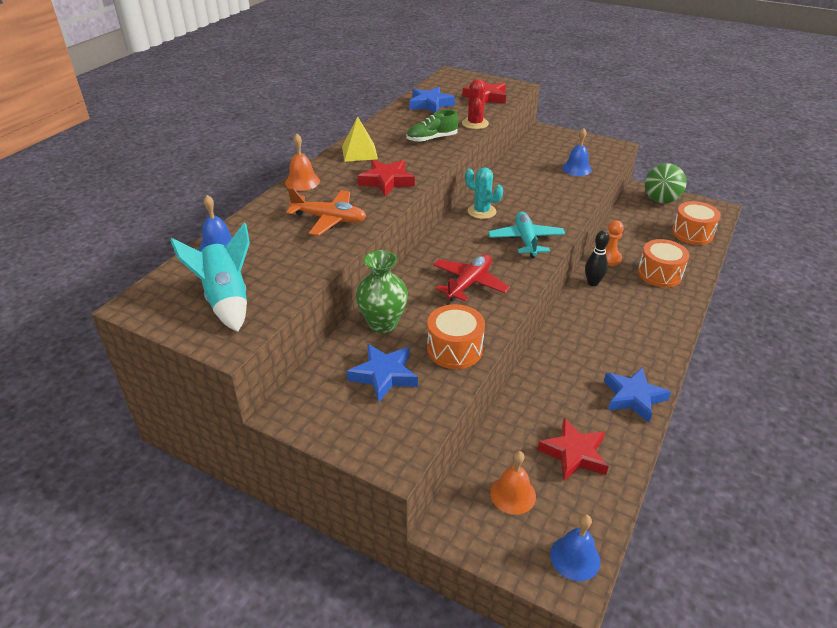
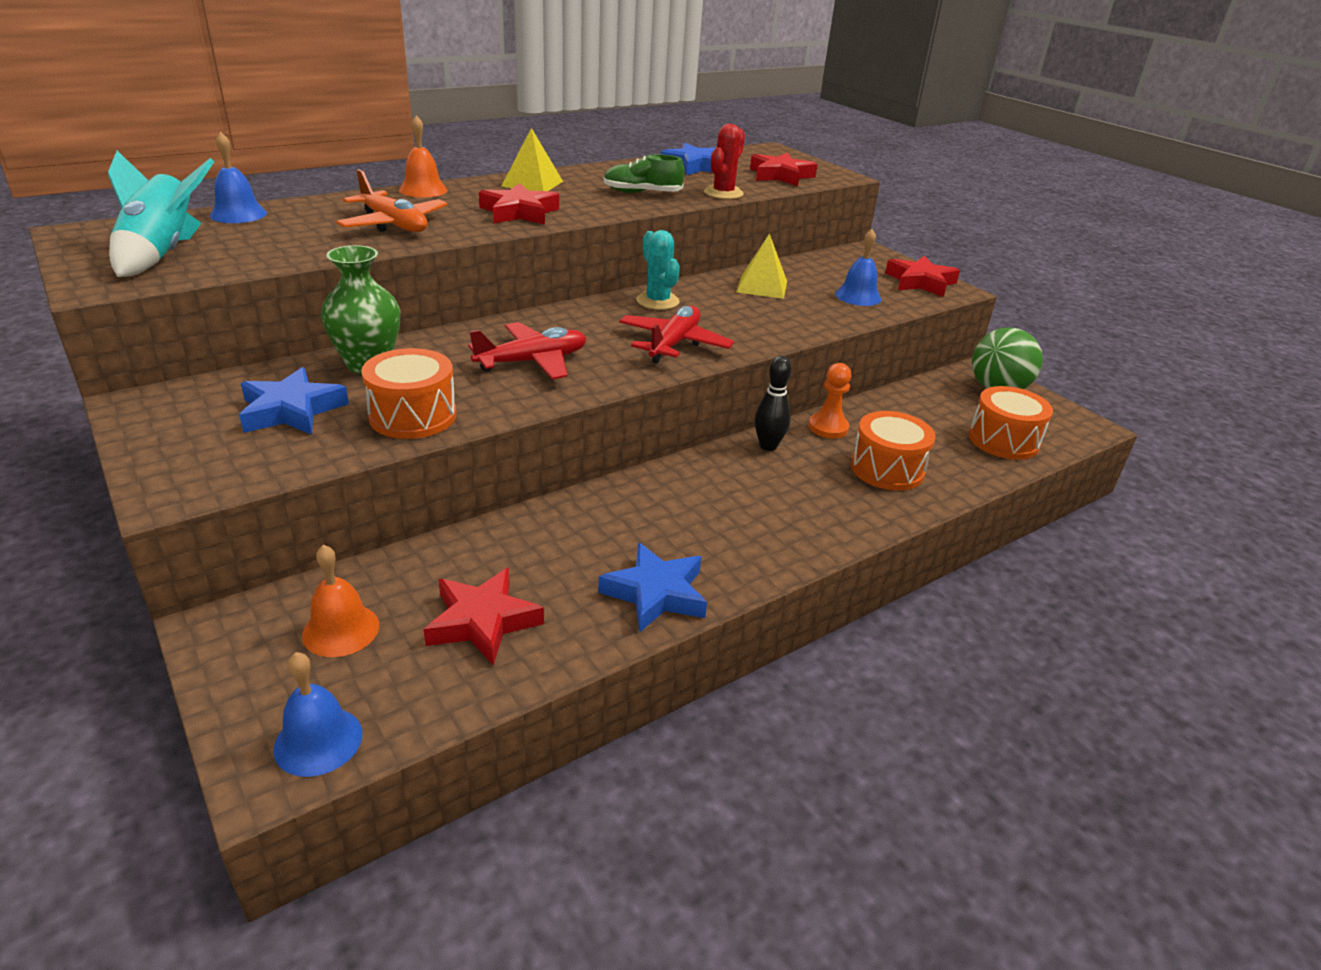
camera: 25 degrees right, 5 degrees down
(522, 179) = (762, 286): none -> yellow pyramid
(526, 240) = (674, 344): turquoise plane -> red plane
(595, 146) = (920, 282): none -> red star

